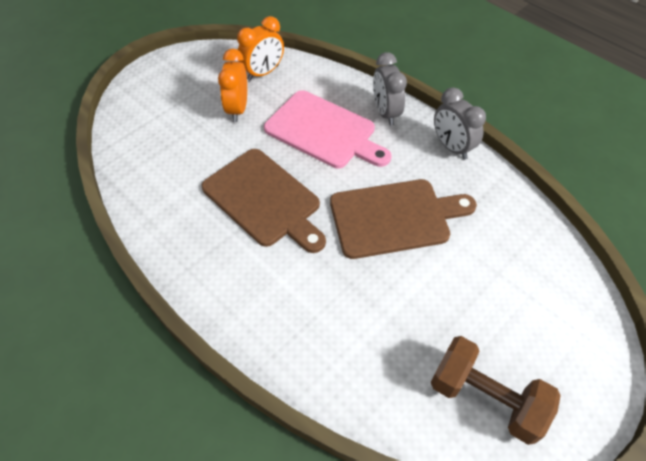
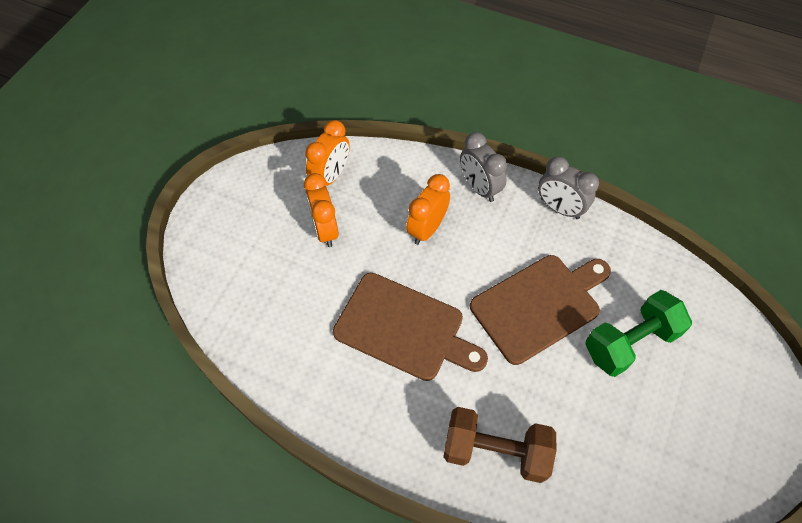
camera: 20 degrees left, 5 degrees up
(323, 131) = (427, 229): pink cutting board -> orange clock
(468, 273) = (630, 342): none -> green dumbbell
(485, 398) = (694, 462): brown dumbbell -> brown dumbbell (495, 451)

